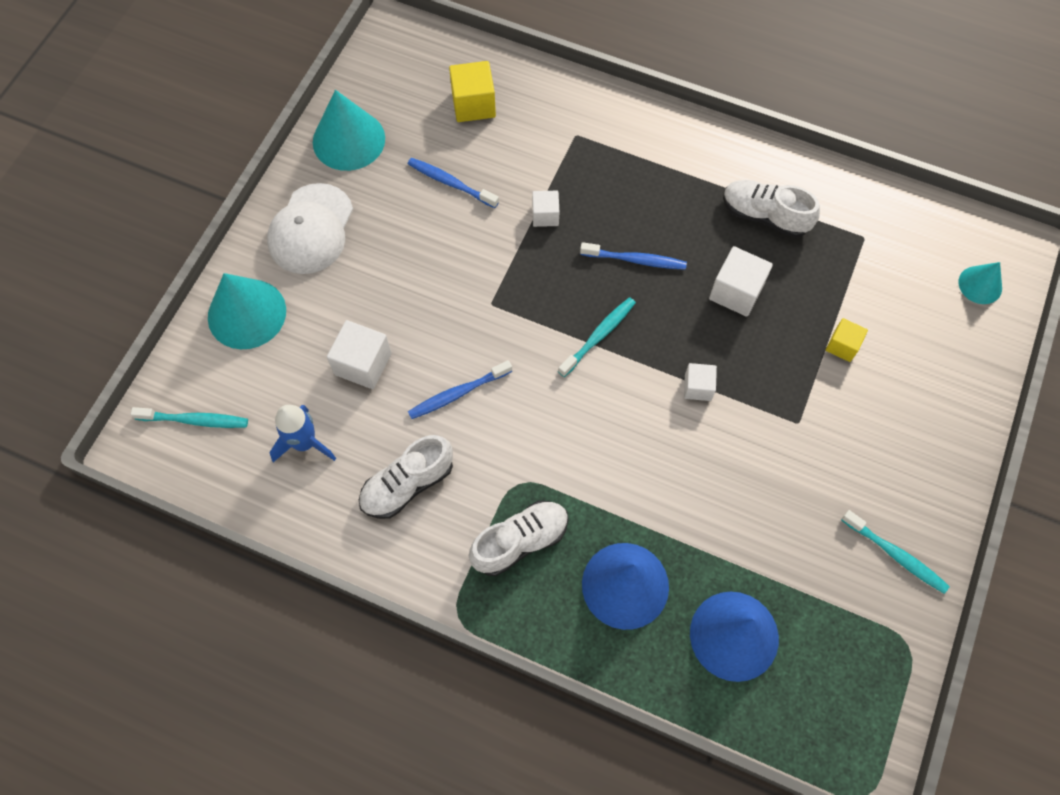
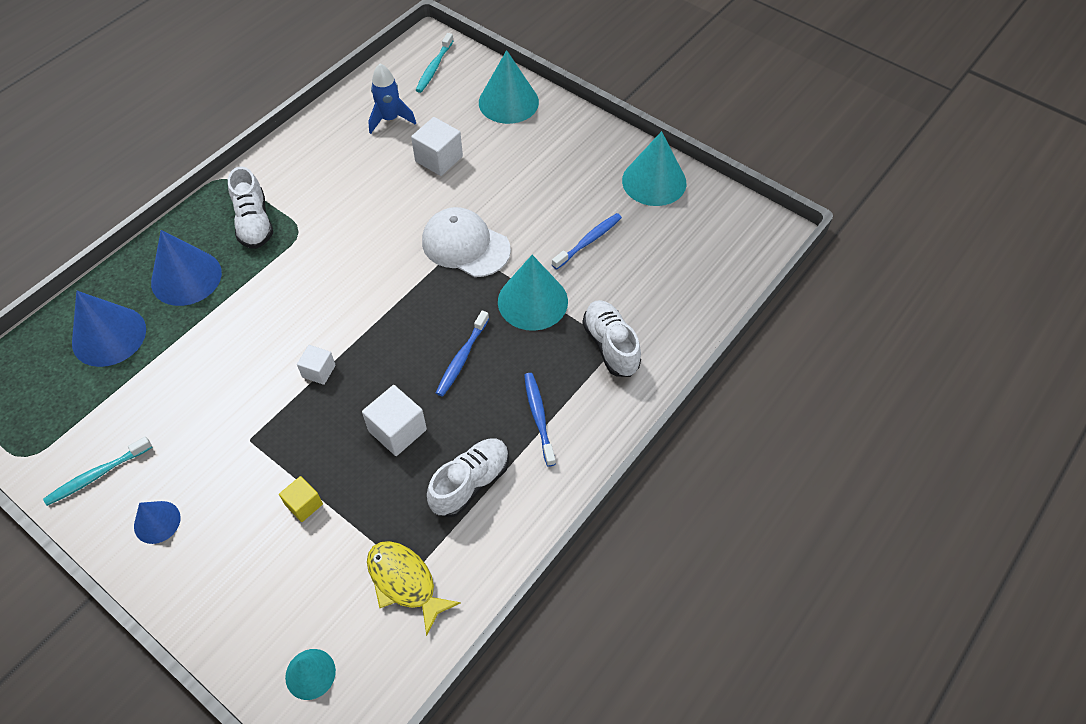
camera: 105 degrees right, 10 degrees down
(311, 229) = (571, 146): white cap -> white cap (465, 245)
(407, 484) = (331, 168): white shoe -> white shoe (610, 346)
(458, 393) = (389, 209): blue toothbrush -> blue toothbrush (538, 417)
(473, 104) = (671, 274): yellow cube -> none
(545, 215) = (532, 301): white cube -> turquoise cone
(598, 336) = (398, 311): turquoise toothbrush -> none
(875, 240) = (405, 582): none -> yellow fish
(915, 470) = (157, 522): none -> blue cone

